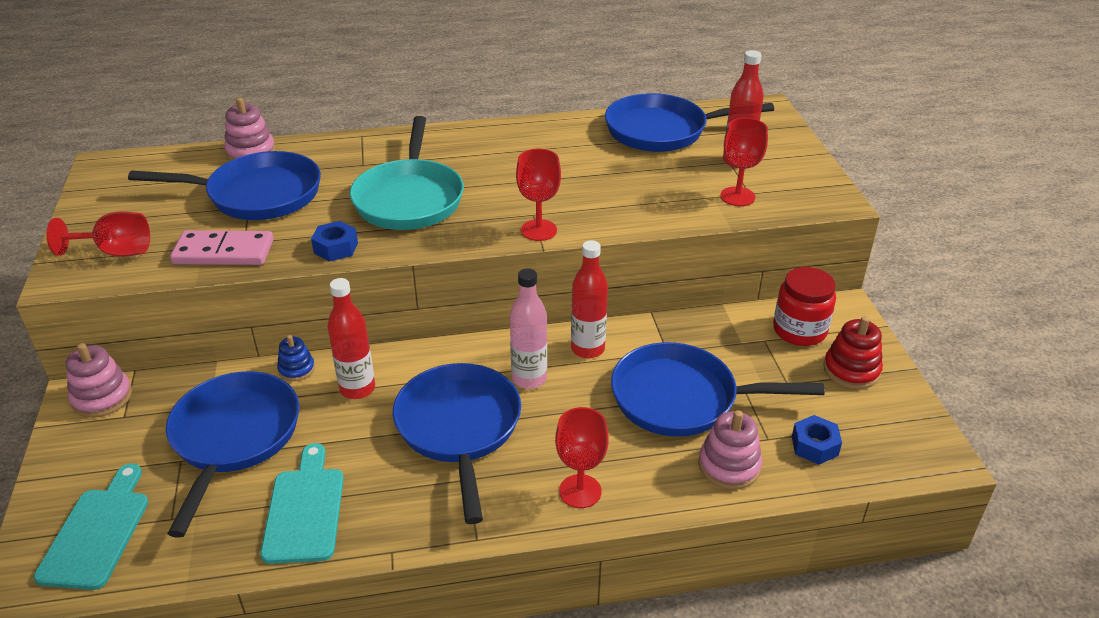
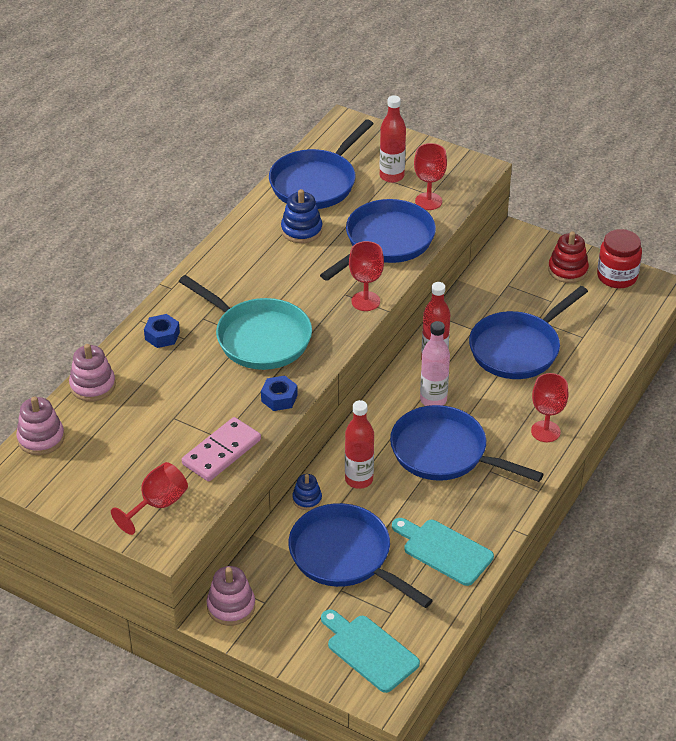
camera: 50 degrees left, 5 degrees up
(257, 195) = (162, 407): blue pan -> blue pan (385, 242)
(587, 153) = (301, 230): none -> blue stacking toy
(729, 466) = (586, 364): pink stacking toy -> pink stacking toy (41, 438)
(799, 330) = (515, 266): red jar -> red jar (617, 276)
(814, 446) = (605, 324): blue nut -> blue nut (162, 336)

